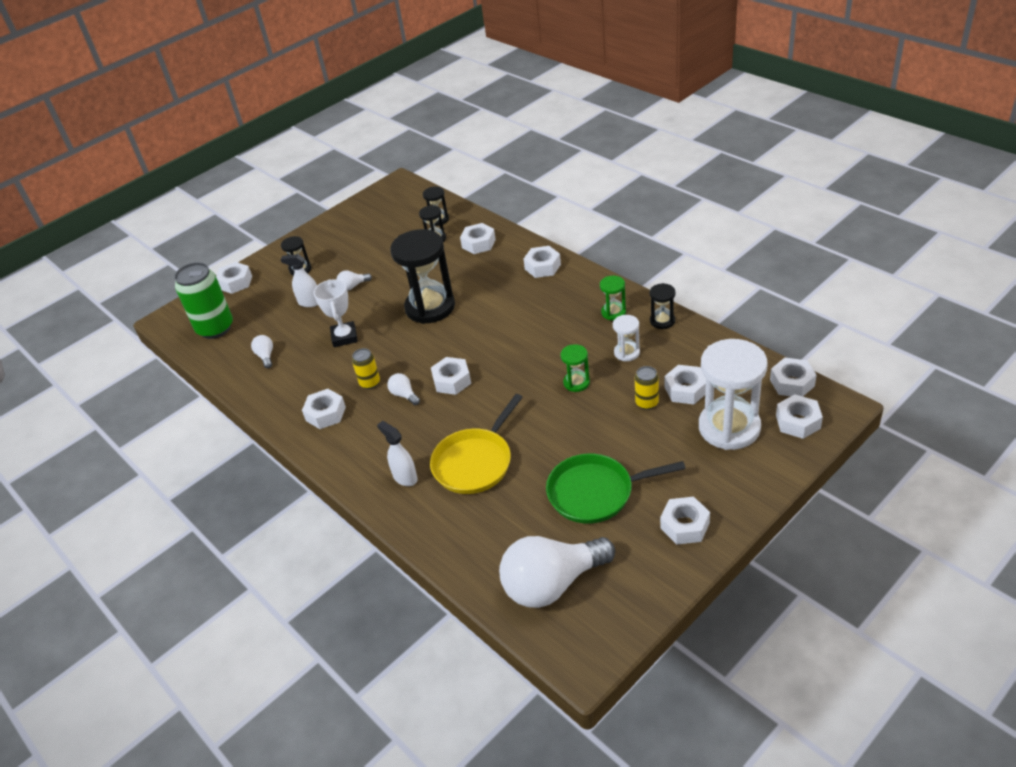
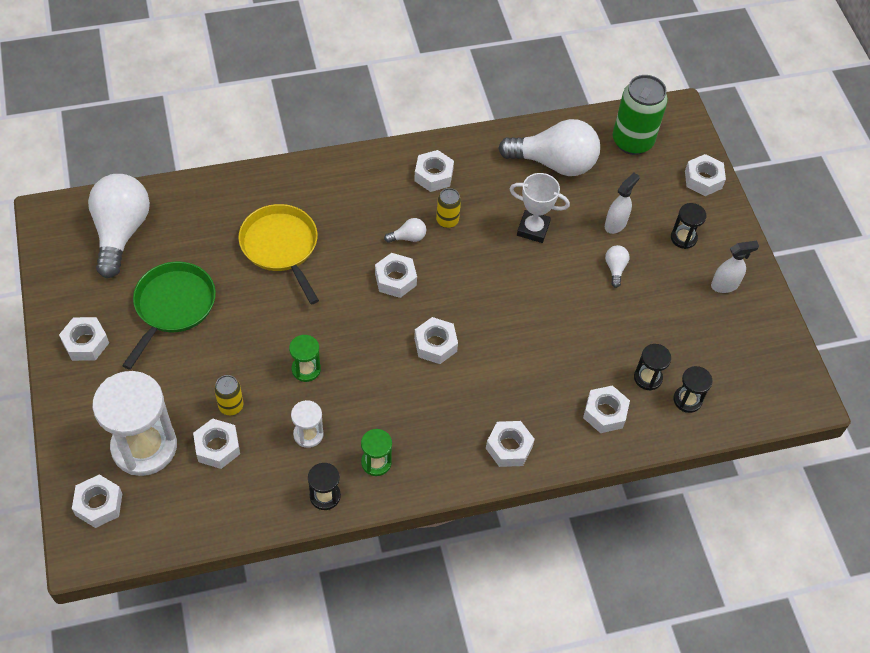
camera: 110 degrees right, 15 degrees up
(266, 356) = (554, 163): white light bulb -> white light bulb, size x2.44
(405, 477) = (308, 195): white spray bottle -> white spray bottle (725, 285)
(430, 307) = (522, 314): black hourglass -> none
(792, 383) = (143, 539): white nut -> white nut (435, 344)

